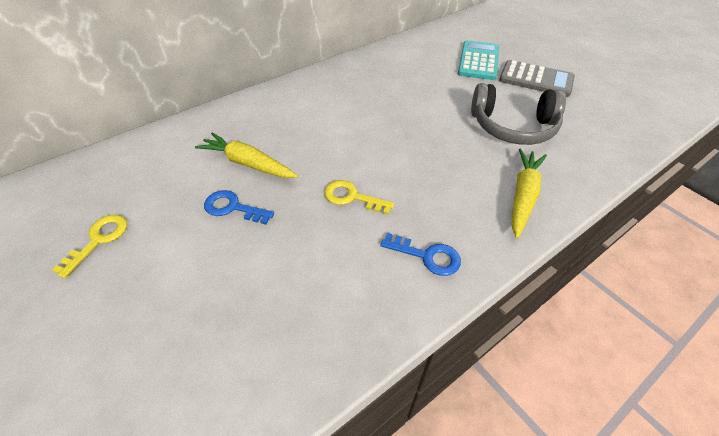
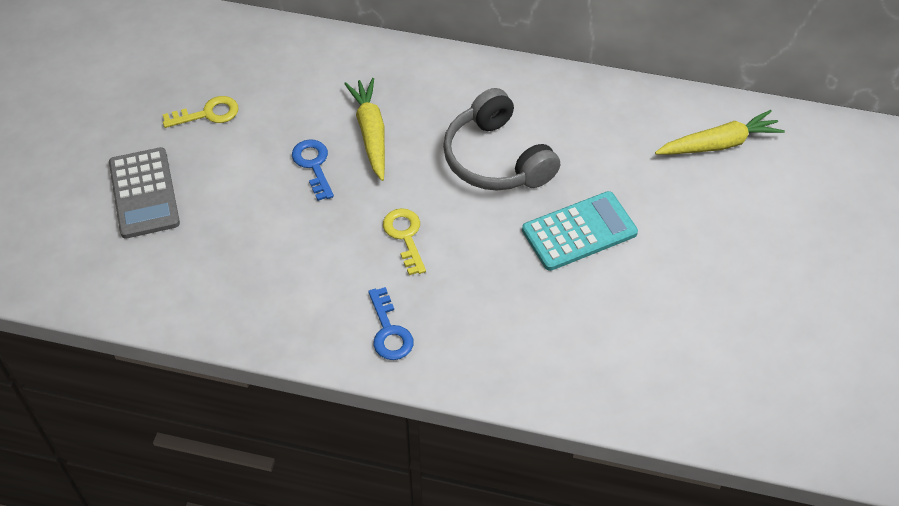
camera: 50 degrees right, 5 degrees up
(478, 61) = (761, 205): turquoise calculator -> turquoise calculator (579, 232)
(513, 127) = (650, 305): grey headphones -> grey headphones (496, 159)
(523, 196) = (539, 365): yellow carrot -> yellow carrot (719, 144)
(536, 79) = (784, 282): grey calculator -> grey calculator (144, 193)

